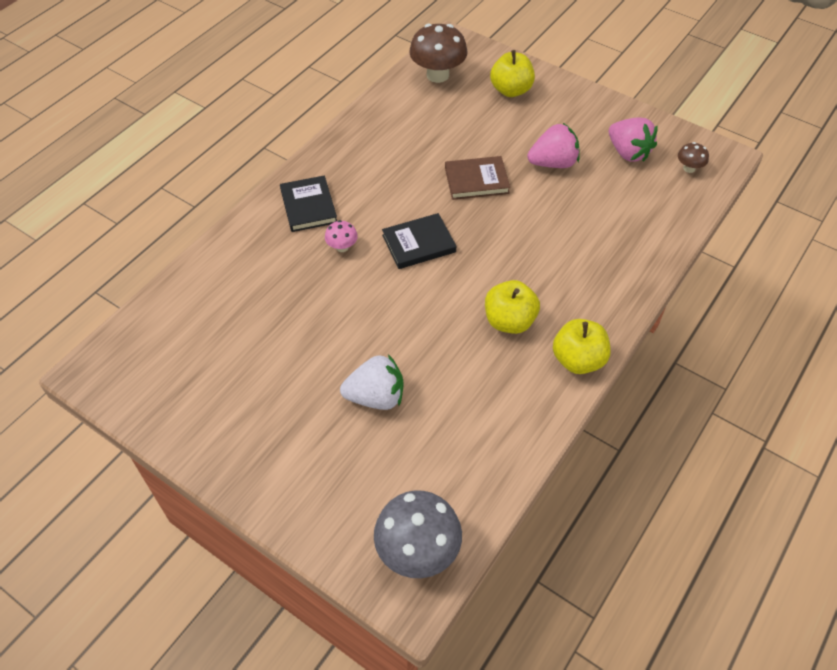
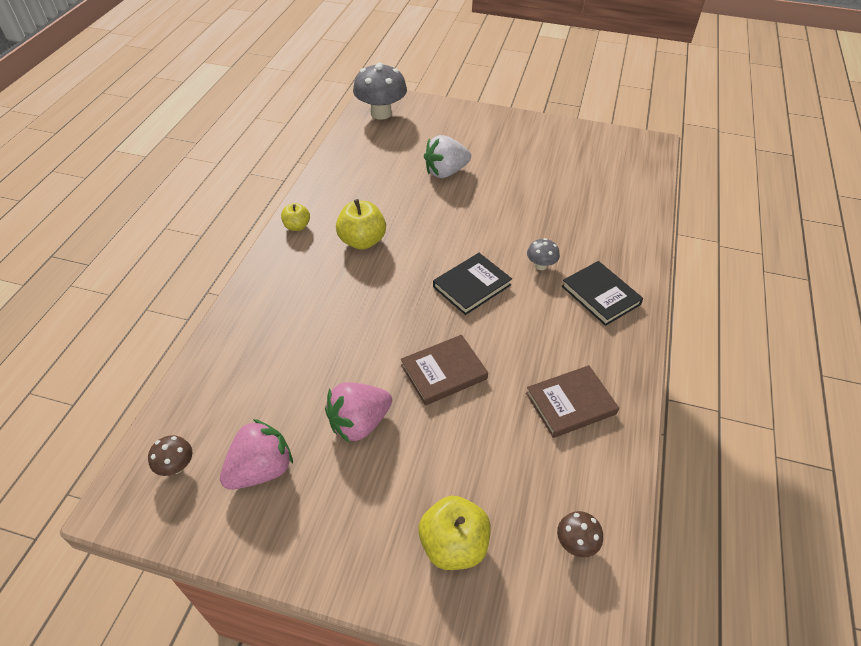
camera: 160 degrees right, 5 degrees down
(342, 247) = (540, 265): pink mushroom -> grey mushroom
(392, 138) = (570, 403): none -> brown book
(437, 75) = (576, 543): brown mushroom -> brown mushroom, size x0.48
(578, 360) = (297, 226): yellow apple -> yellow apple, size x0.59
(628, 152) = (261, 469): pink strawberry -> pink strawberry turned 105 degrees clockwise

